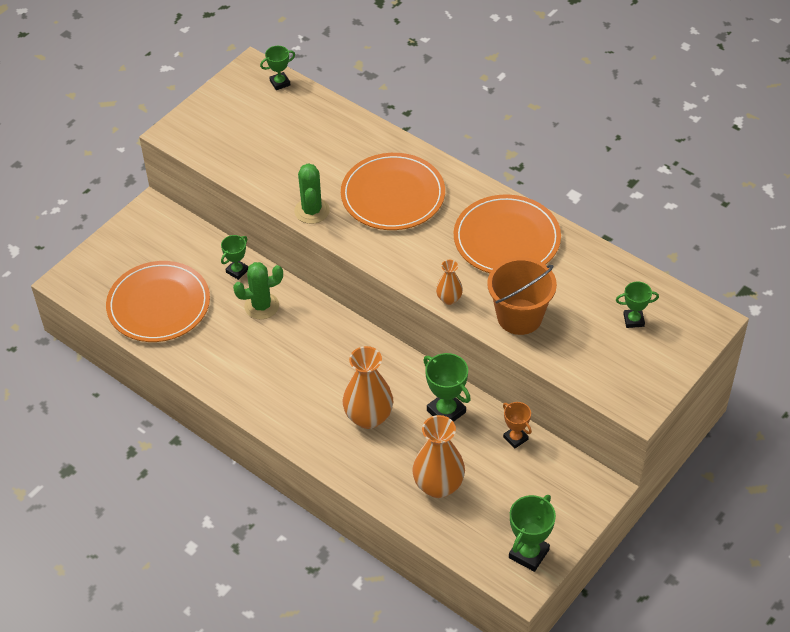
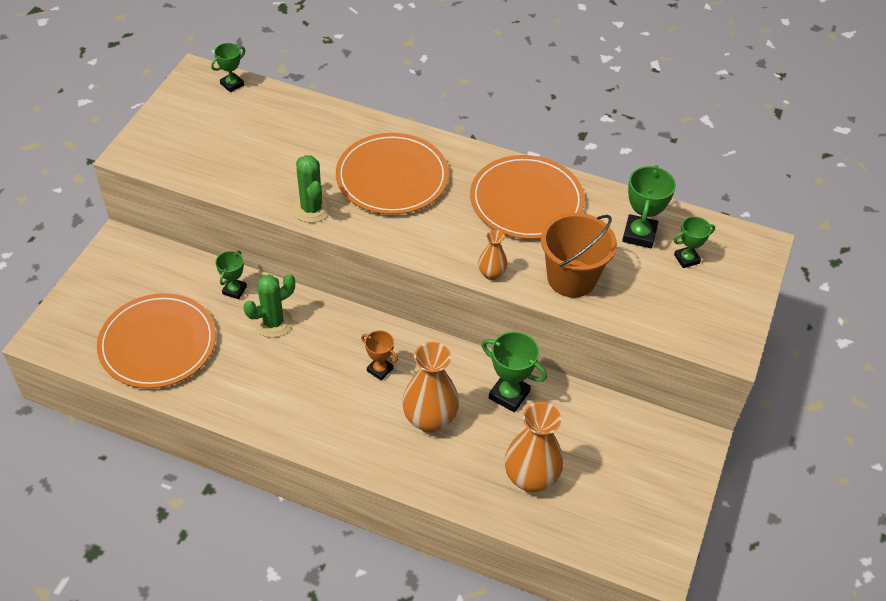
camera: 20 degrees left, 0 degrees up
(515, 438) = (590, 408): orange trophy -> orange trophy (380, 369)
(529, 554) = (653, 531): green trophy -> green trophy (639, 234)

